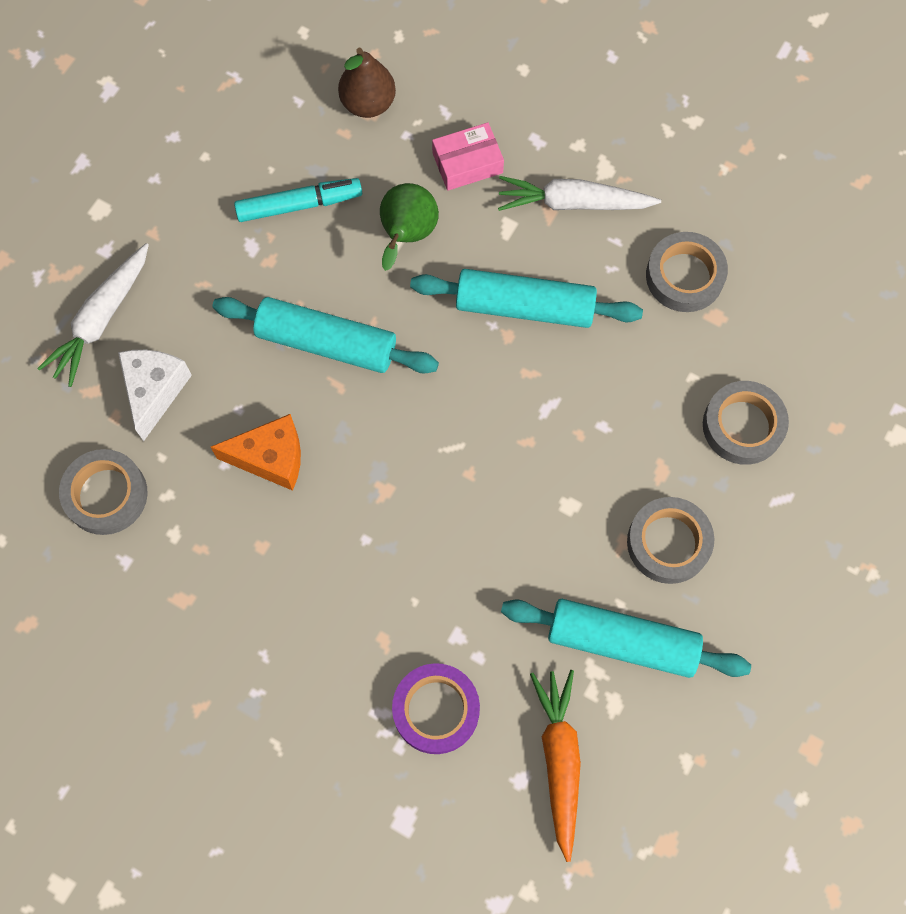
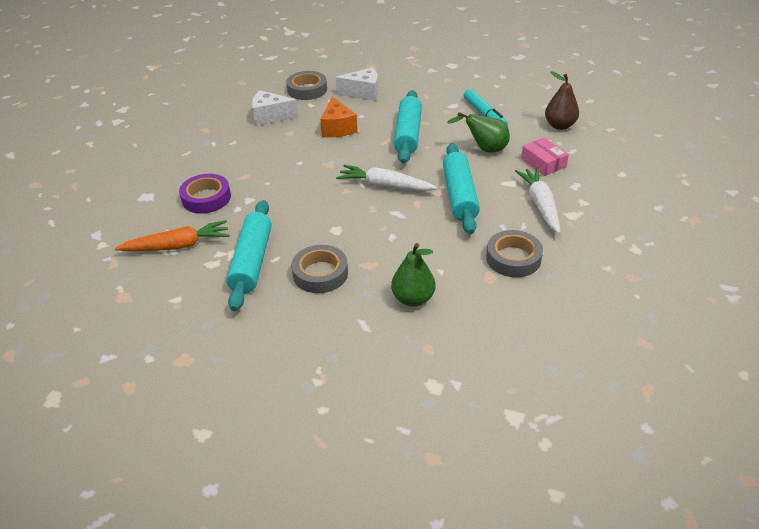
camera: 80 degrees right, 30 degrees down
(101, 319) = (395, 74): white carrot -> white carrot (385, 186)
(190, 577) = (270, 116): none -> white cheese
(743, 426) = (413, 299): grey tape -> green pear

